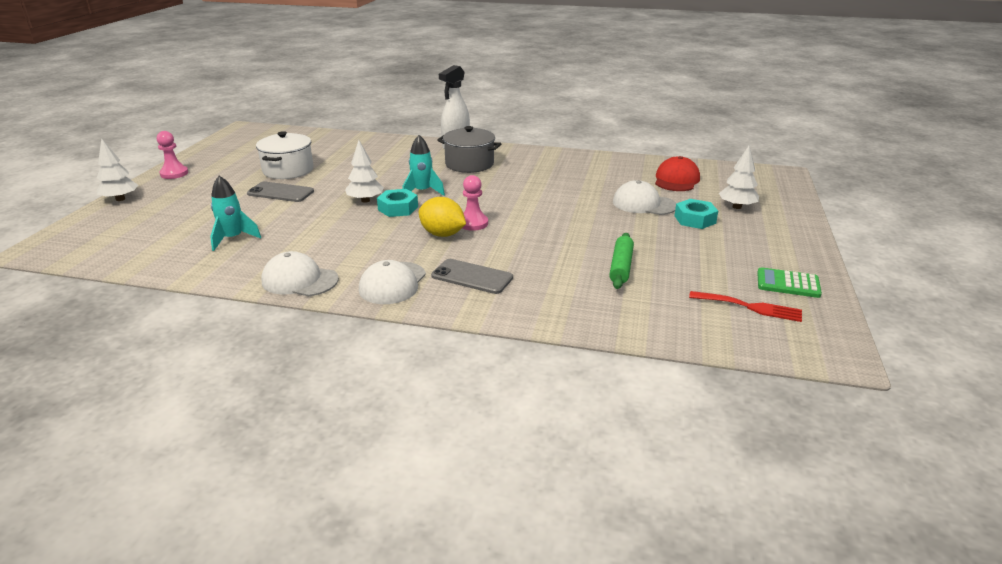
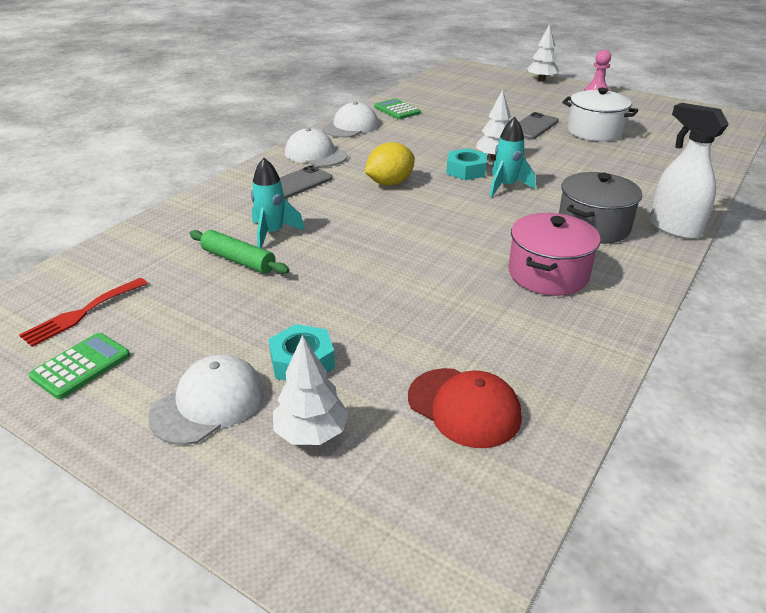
camera: 110 degrees right, 5 degrees up
(233, 239) = (440, 110): turquoise rocket -> turquoise rocket (272, 233)
(235, 263) = (397, 110): none -> green calculator
(473, 223) = (404, 201): pink pawn -> none
(540, 172) = (548, 274): none -> pink pot
(644, 204) = (384, 332): white cap -> white cap (208, 403)

